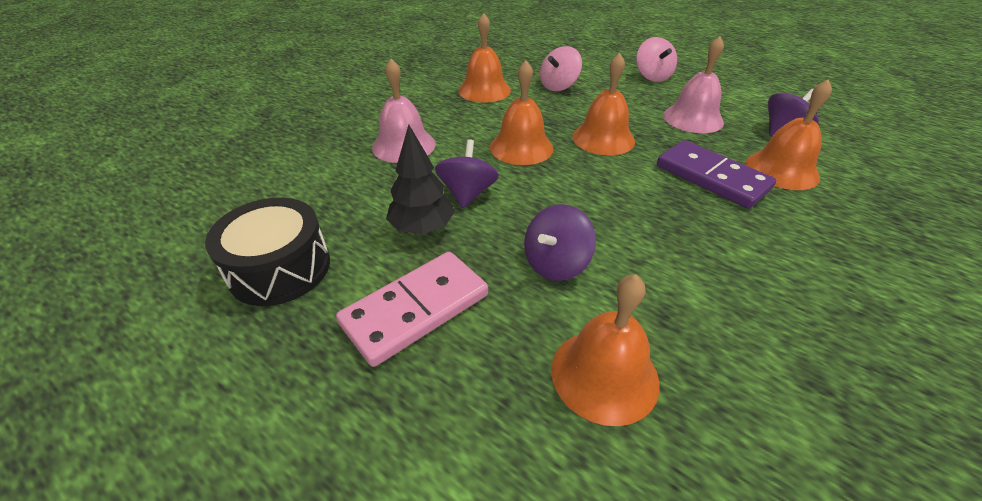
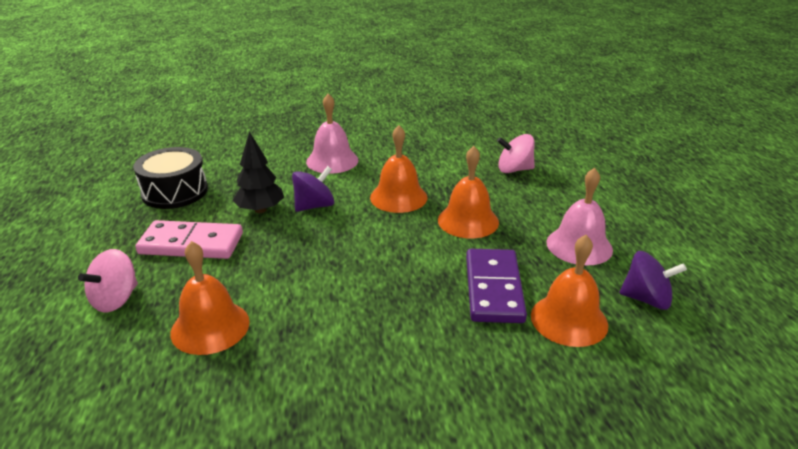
camera: 45 degrees right, 10 degrees down
(484, 90) = (450, 148): orange bell -> none
(555, 263) = (288, 268): purple spinning top -> none
(652, 76) = (620, 198): pink spinning top -> pink spinning top (115, 299)

